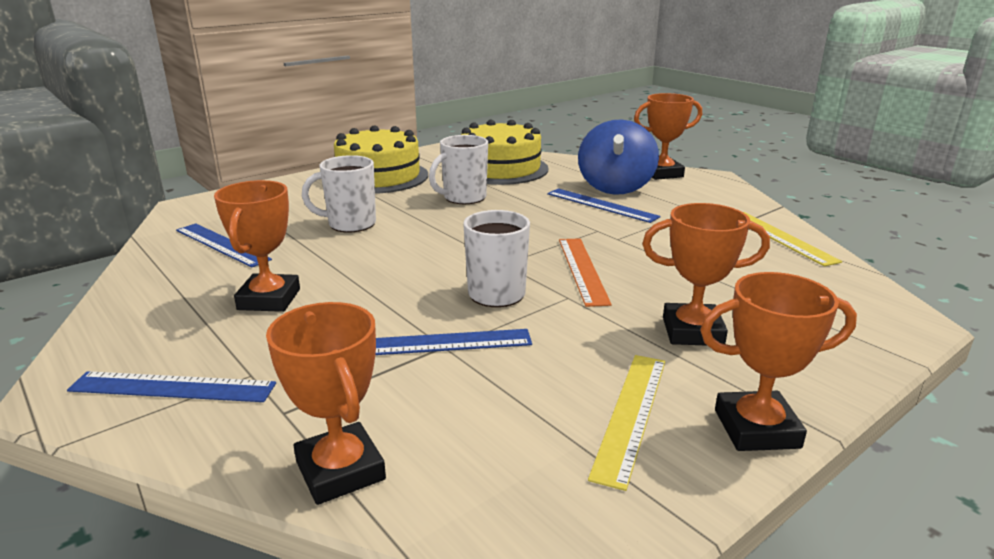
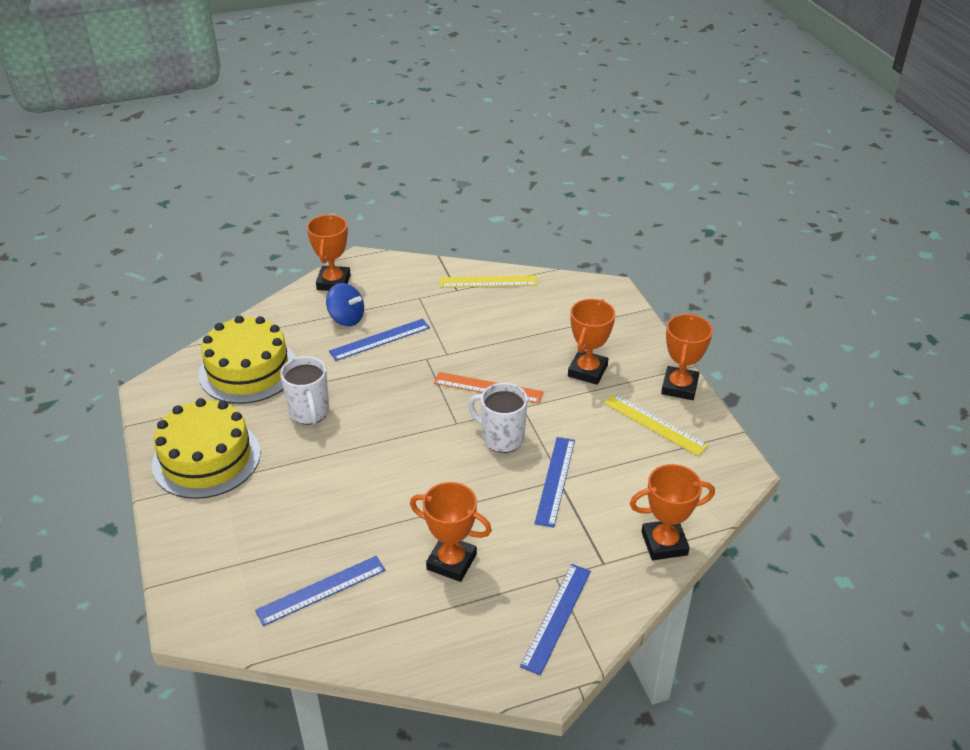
camera: 70 degrees left, 15 degrees up
(350, 224) = (326, 497): white mug -> none
(615, 187) = (346, 318): blue spinning top -> blue spinning top, size x0.63

